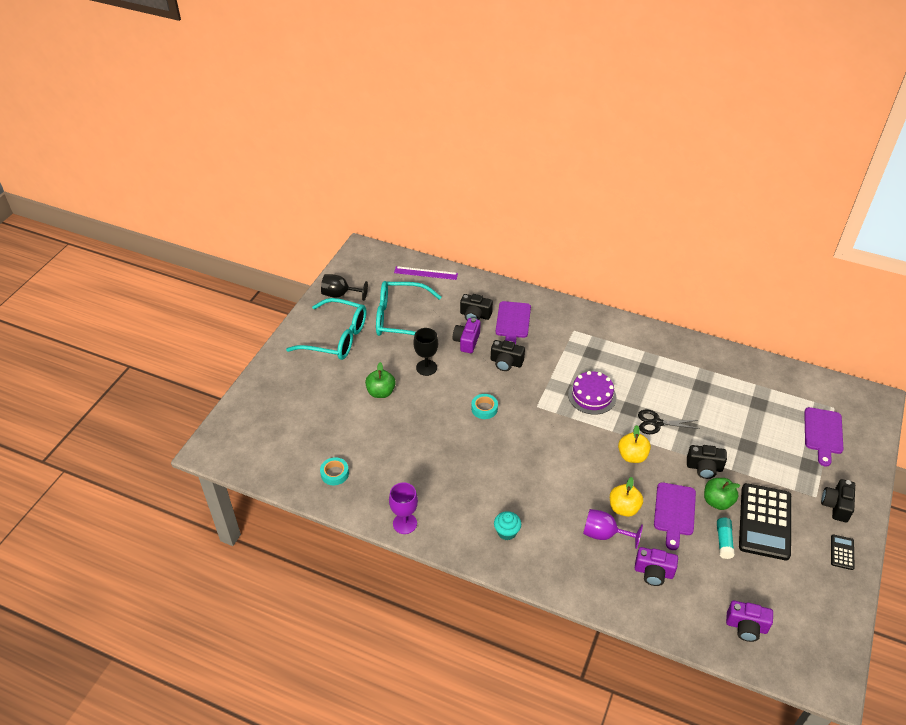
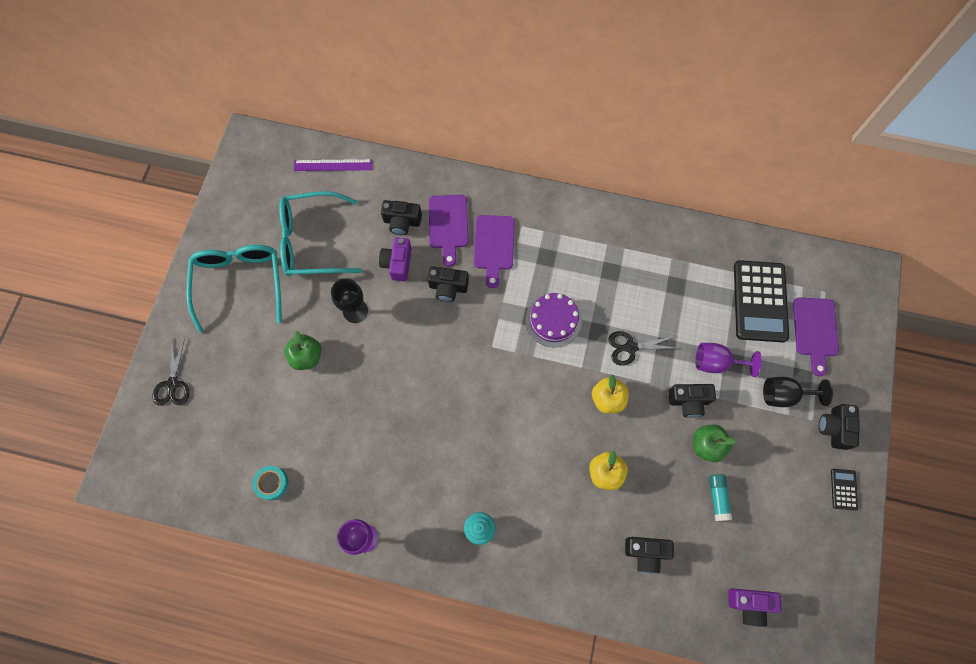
camera: 10 degrees left, 25 degrees up
(268, 395) = (173, 384): none -> black scissors
(336, 338) = (240, 283): turquoise glasses -> turquoise glasses turned 105 degrees counterclockwise
(340, 294) = (233, 215): black goblet -> black goblet (784, 395)
(484, 409) = (431, 360): turquoise tape -> none
(604, 534) = (587, 512): purple goblet -> purple goblet (716, 363)
(653, 572) = (646, 553): purple camera -> black camera
(674, 512) = (661, 468): purple cutting board -> purple cutting board (494, 246)
(765, 522) = (760, 463): black calculator -> black calculator (760, 301)

